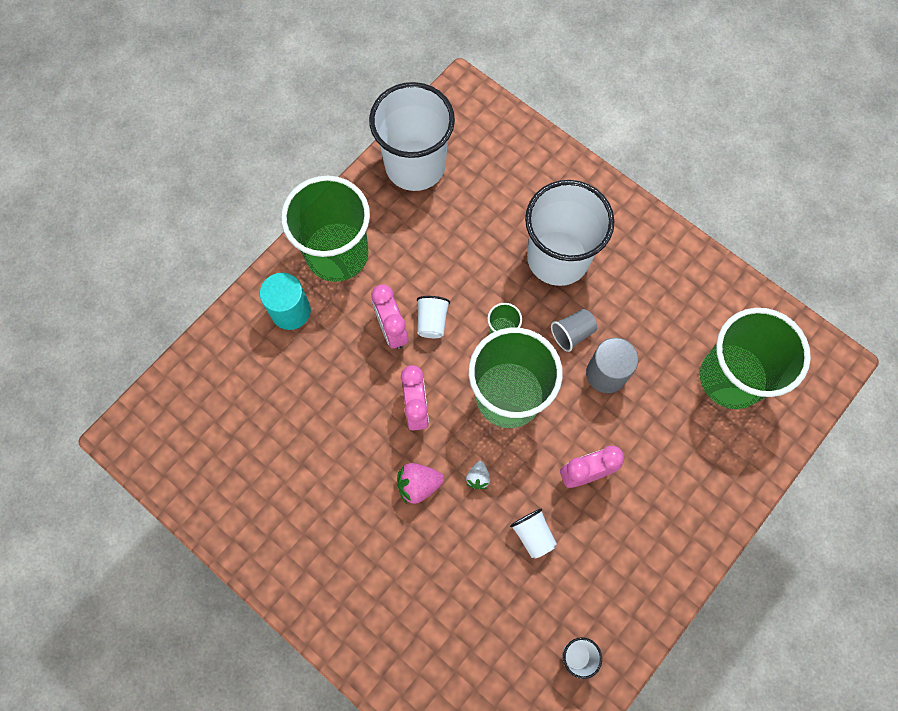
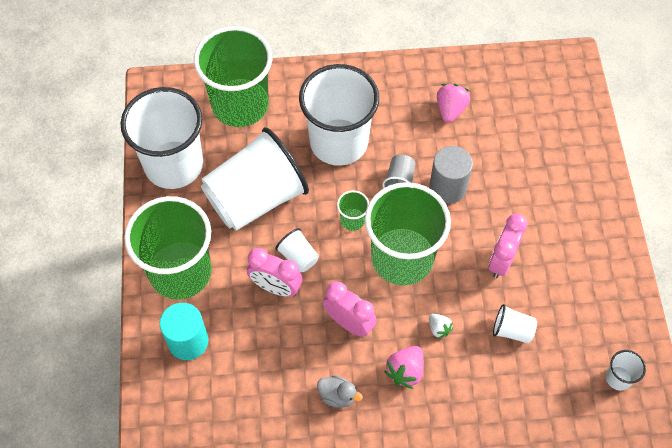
camera: 45 degrees left, 10 degrees down
(351, 454) = (337, 396): none -> grey duck
(448, 246) = (256, 198): none -> white cup
(678, 311) = (450, 110): none -> pink strawberry
(731, 378) = (524, 122): green cup -> green cup (240, 105)

